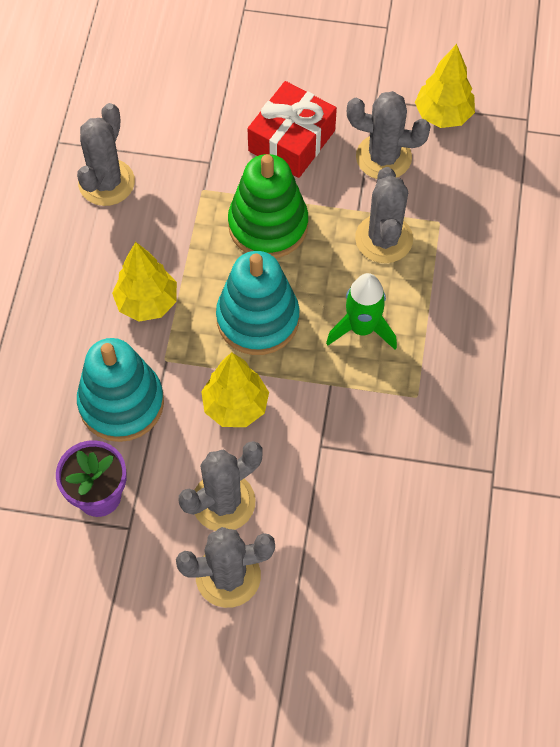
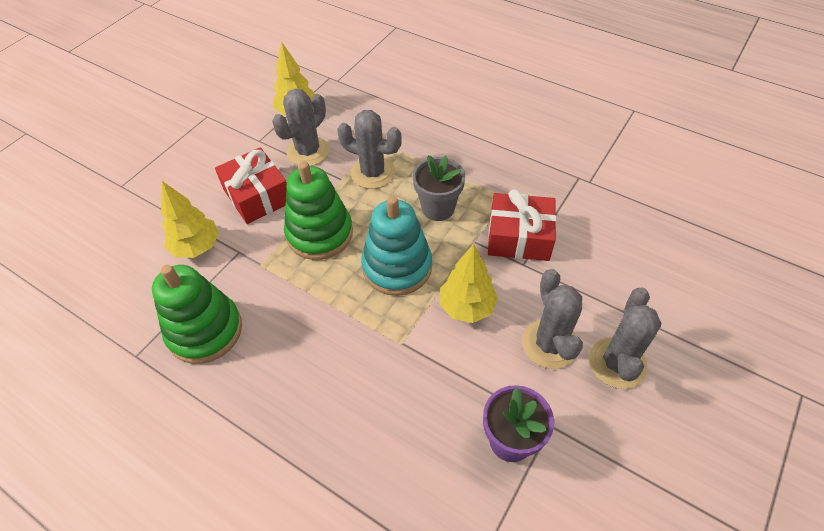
camera: 65 degrees left, 10 degrees down
(106, 182) = (205, 331): grey cactus -> green stacking toy
(121, 403) = (427, 391): turquoise stacking toy -> none
(147, 303) = (340, 338): yellow tree -> yellow tree (197, 247)
(358, 429) = (519, 237): none -> red gift
(362, 328) = (438, 208): green rocket -> grey flower pot

